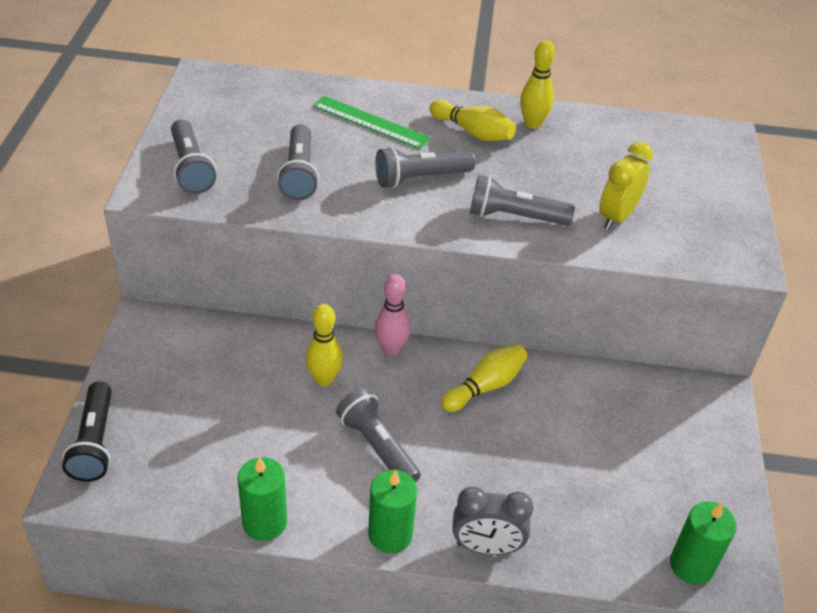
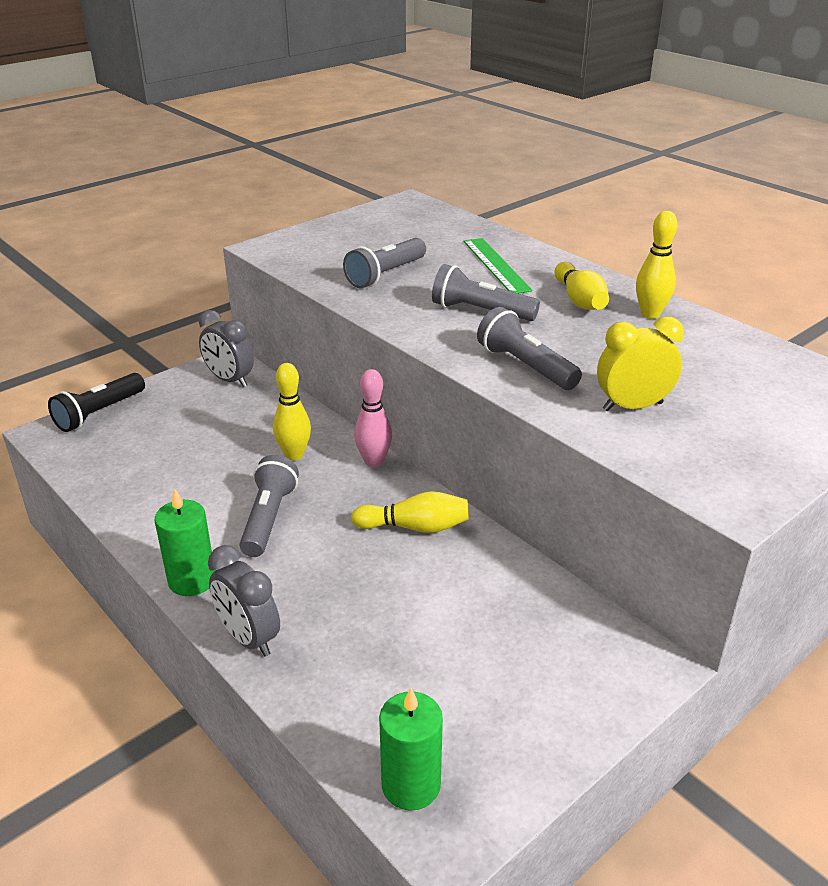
camera: 45 degrees right, 10 degrees down
(171, 339) = (229, 380): none -> grey clock
(191, 168) = (314, 245): grey flashlight -> none
(264, 522) = (124, 518): green candle -> none

